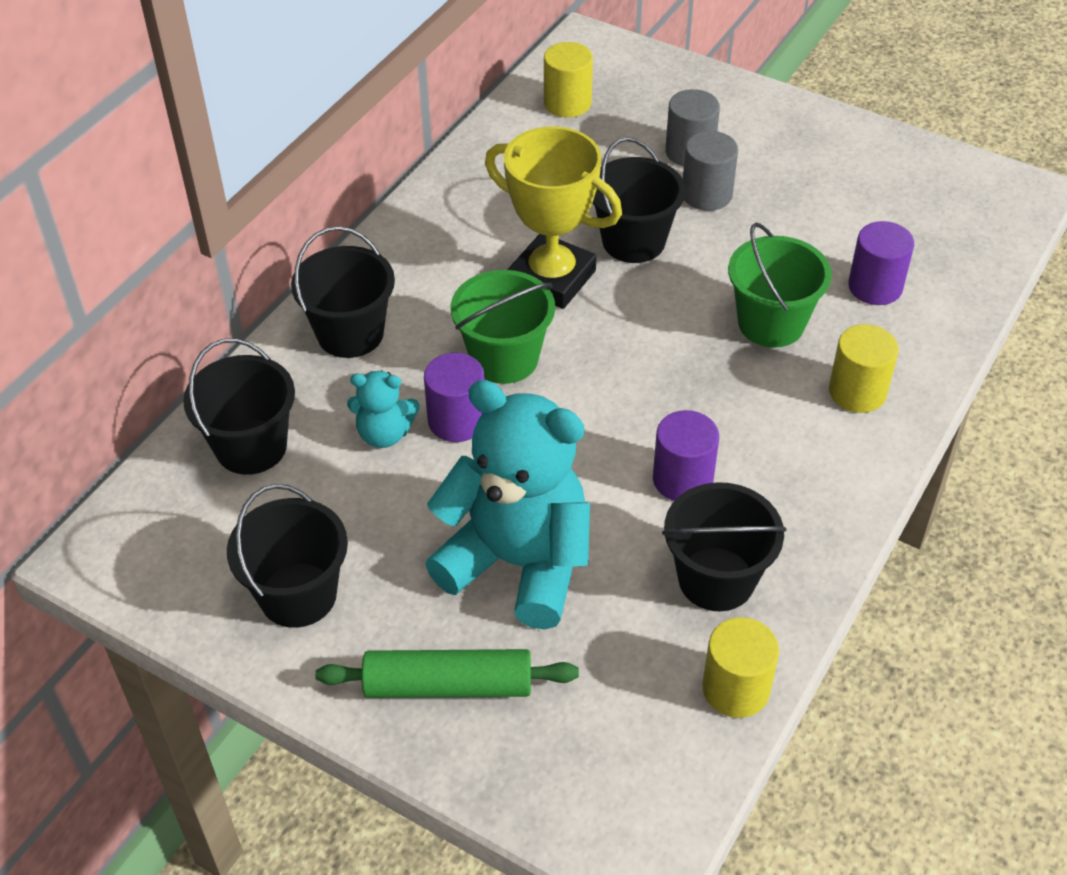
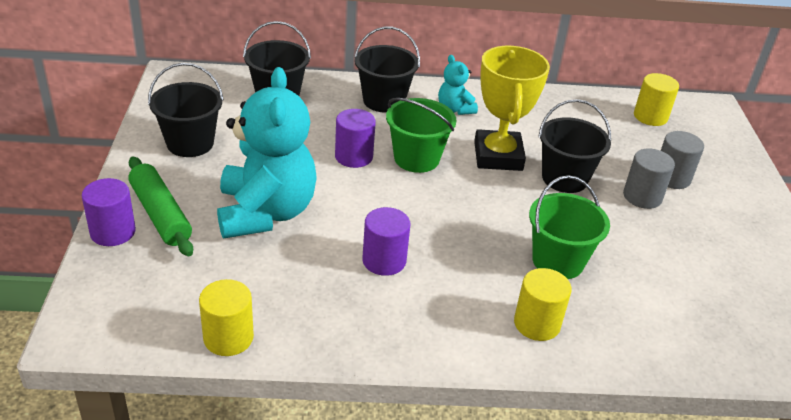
camera: 55 degrees right, 10 degrees down
(384, 434) = (322, 135): turquoise teddy bear -> turquoise teddy bear (455, 109)
(716, 579) = (312, 301): black bucket -> none
(875, 287) = (648, 304): purple cylinder -> purple cylinder (113, 232)

